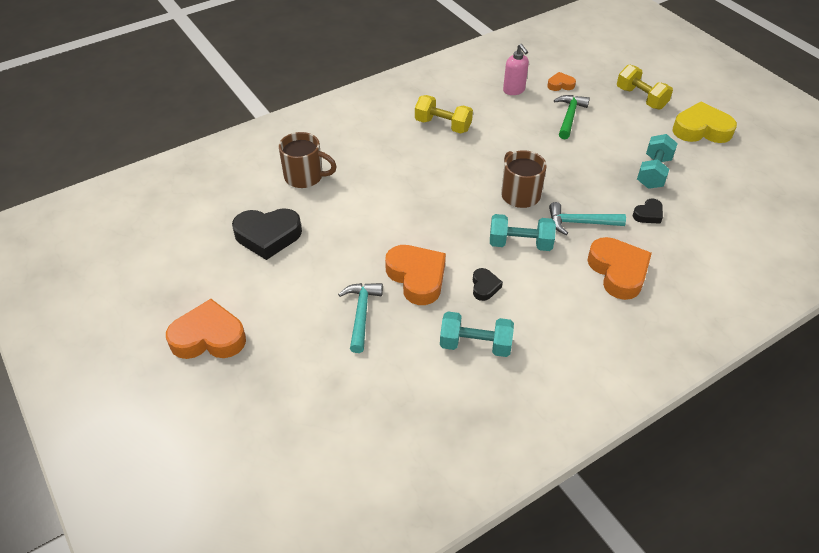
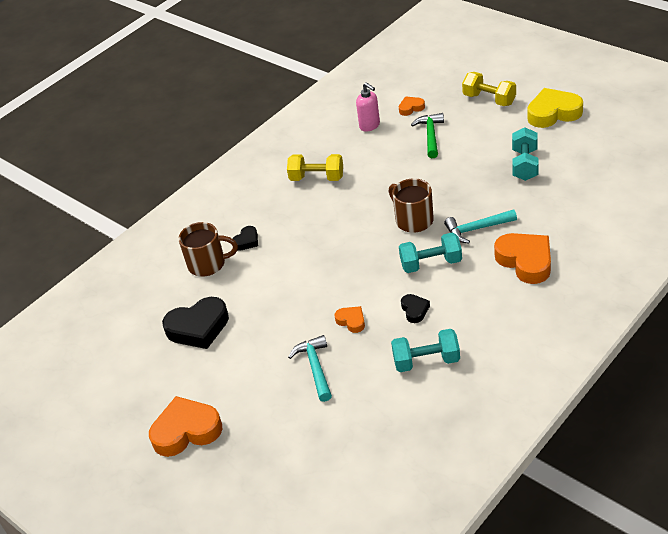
camera: 10 degrees left, 5 degrees down
(417, 277) = (351, 321): orange heart -> orange heart, size x0.50
(648, 214) = (533, 203): black heart -> black heart (247, 241)

